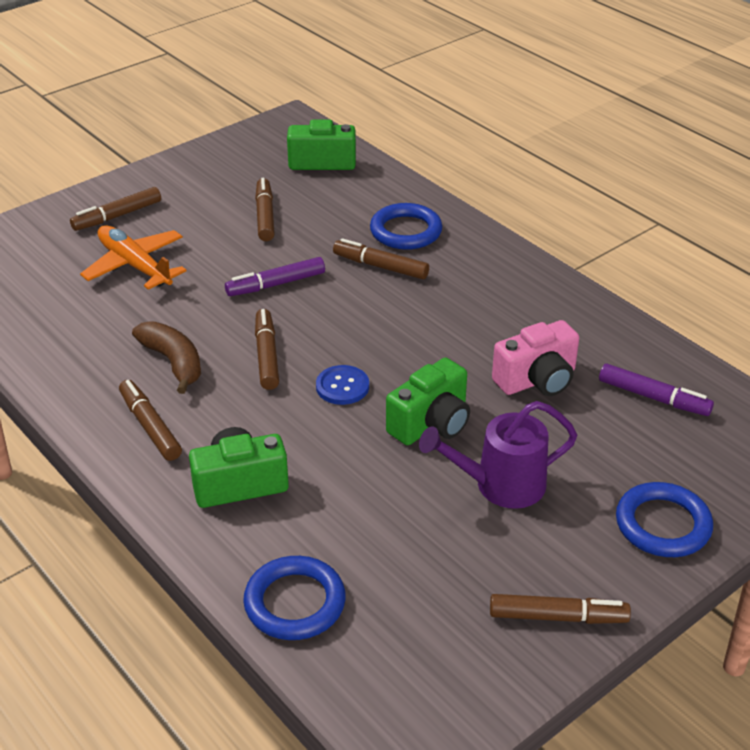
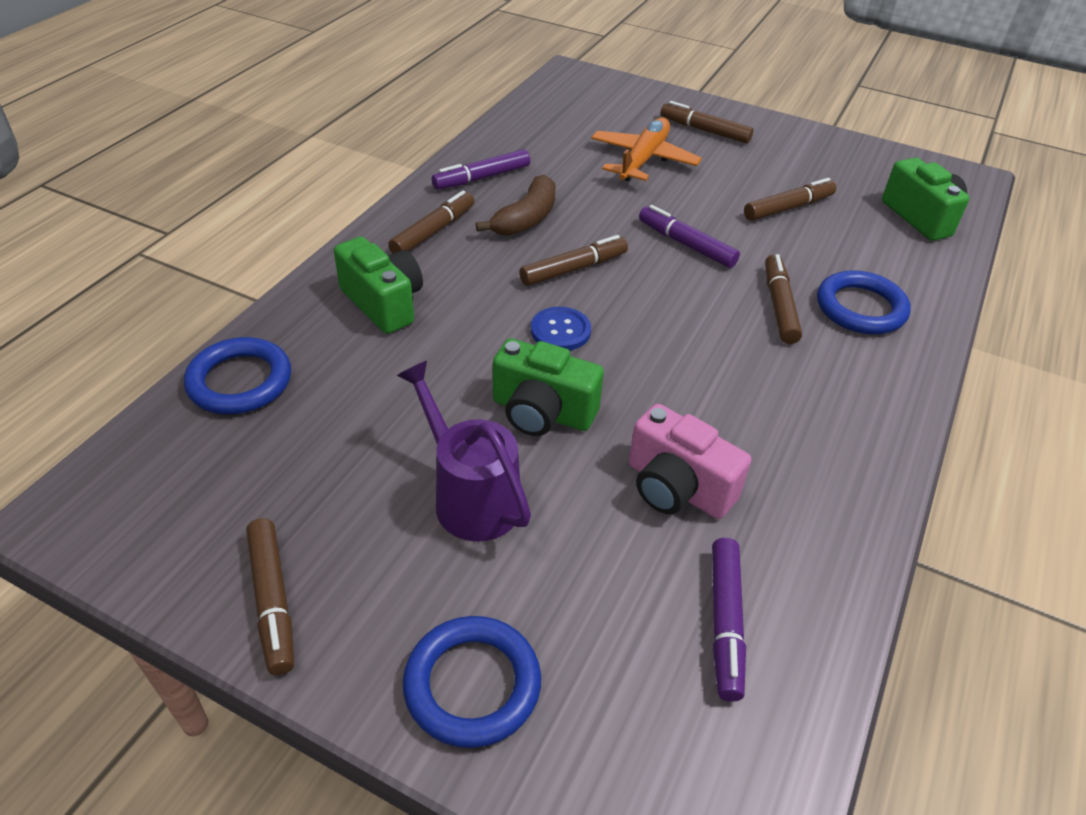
camera: 65 degrees right, 5 degrees up
(83, 372) = (482, 178): none -> purple marker

